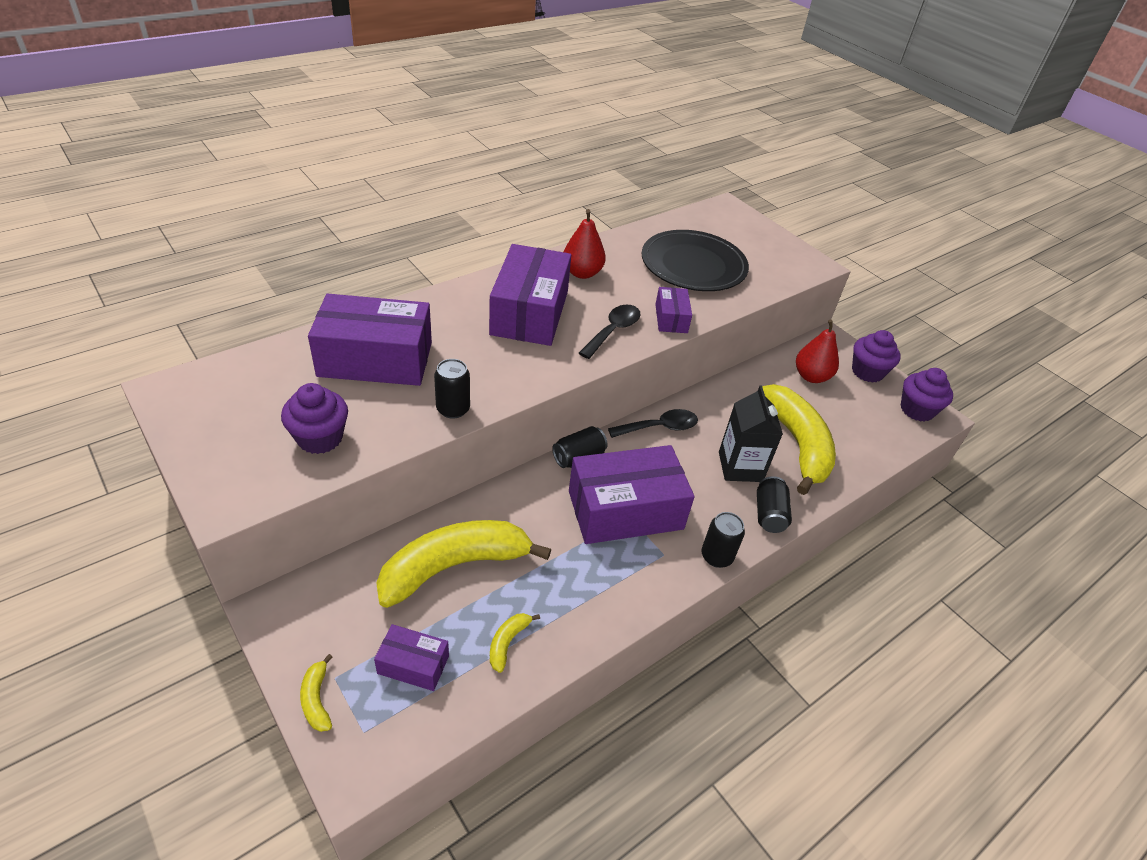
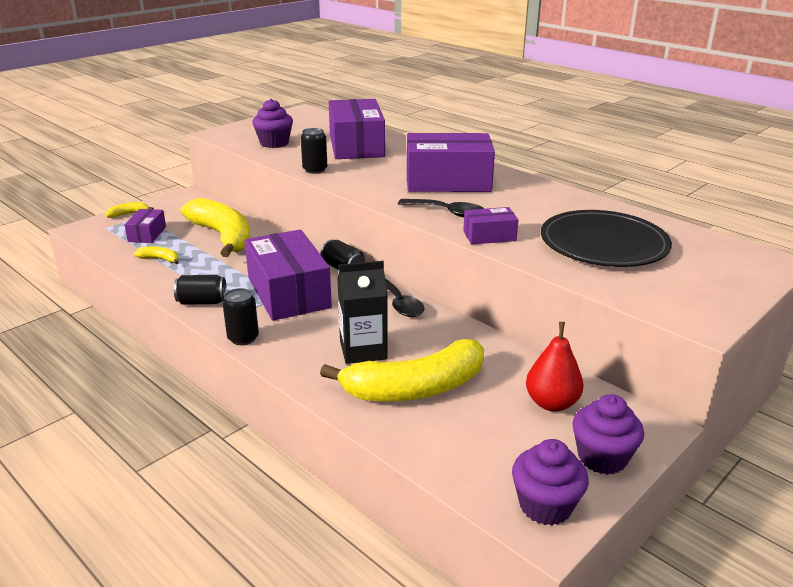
camera: 85 degrees right, 15 degrees down
(582, 273) = (528, 195): red pear -> none
(769, 514) = (301, 368): black can -> black can (202, 302)

